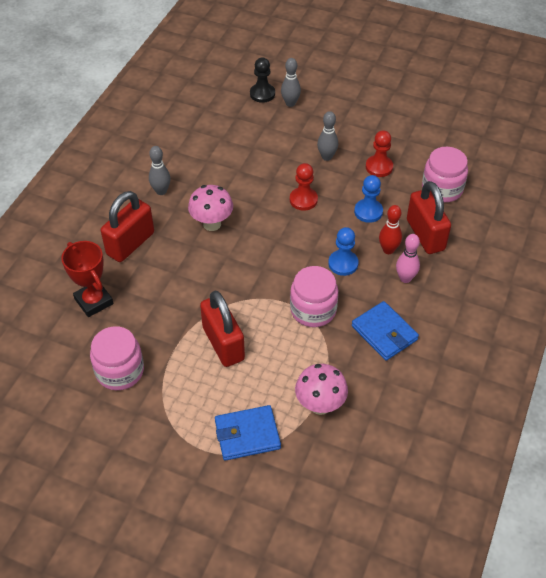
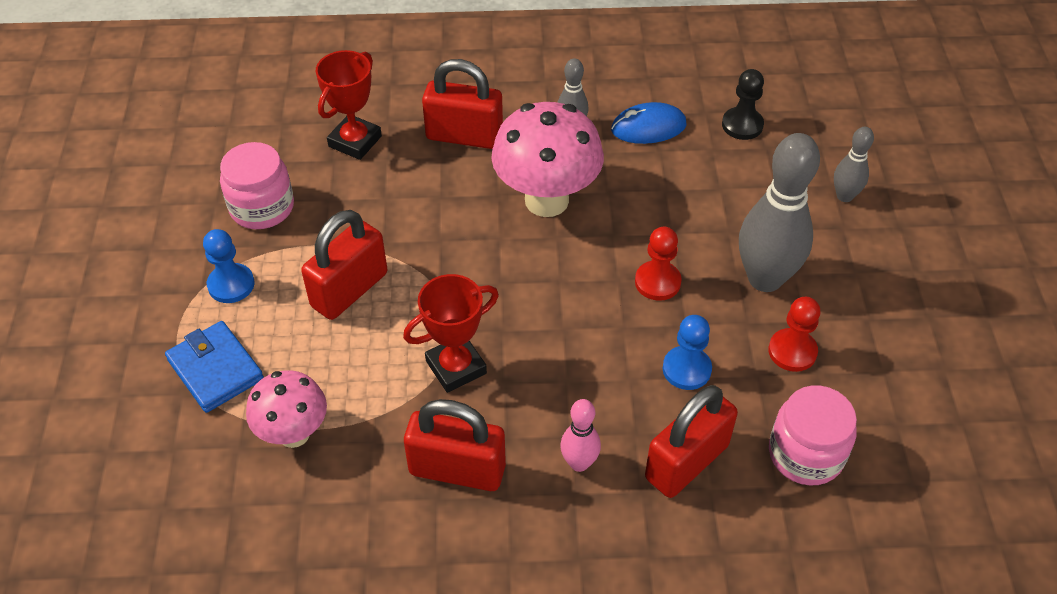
camera: 65 degrees right, 0 degrees up
(185, 158) = (648, 127): none -> blue mouse
(212, 224) = (546, 200): pink mushroom -> pink mushroom, size x1.62
(262, 94) = (838, 158): black pawn -> black pawn (742, 125)
(313, 310) = (456, 367): pink jar -> red trophy
(327, 157) = (765, 279): grey bowling pin -> grey bowling pin, size x1.98
(343, 264) = (562, 373): blue pawn -> blue pawn (231, 285)
(384, 333) = (457, 470): blue wallet -> red padlock
(388, 250) = (624, 421): red bowling pin -> none

